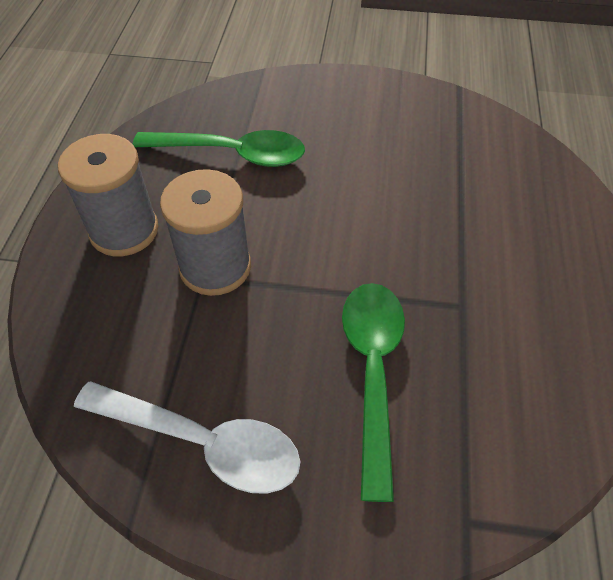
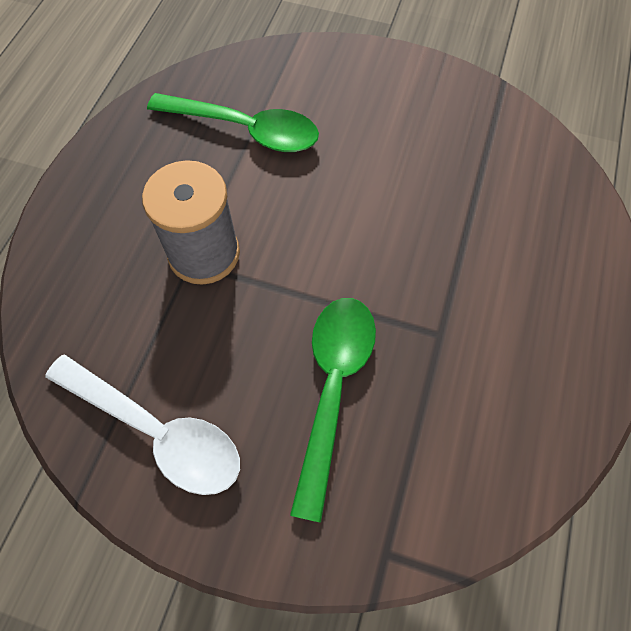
camera: 10 degrees right, 10 degrees up
(124, 230) = (123, 201): grey spool -> none

